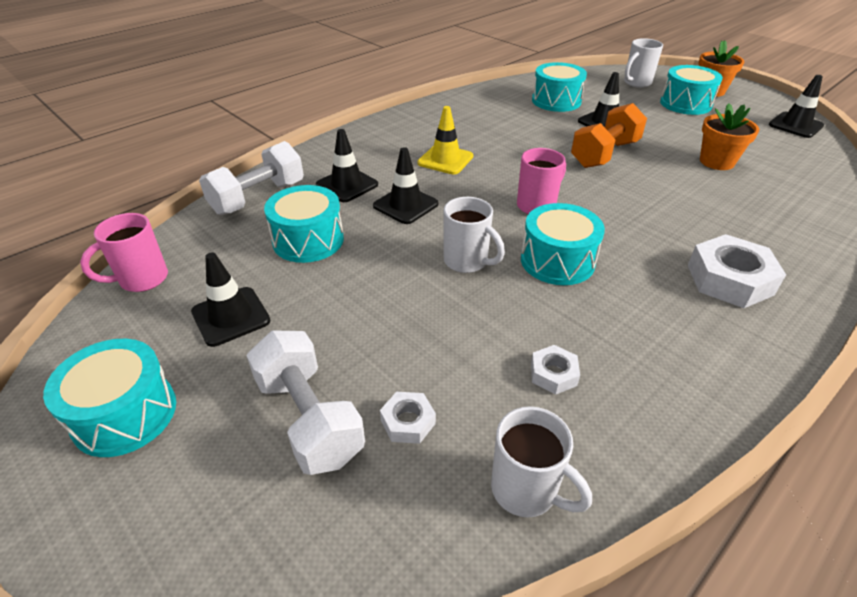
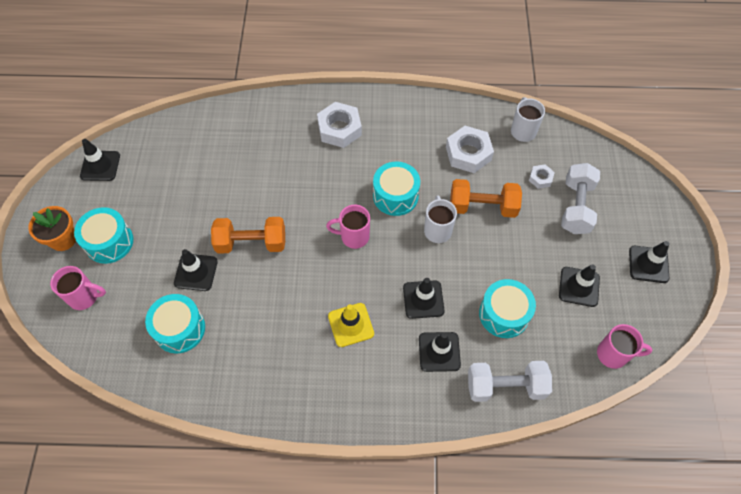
camera: 135 degrees left, 20 degrees up
(125, 414) = (648, 264): turquoise drum -> black traffic cone
(447, 320) = (482, 207): none -> orange dumbbell
(553, 374) = (468, 153): white nut -> white nut, size x1.94
(636, 83) = (85, 297): white mug -> pink mug
(716, 162) = (206, 183): orange flower pot -> none

